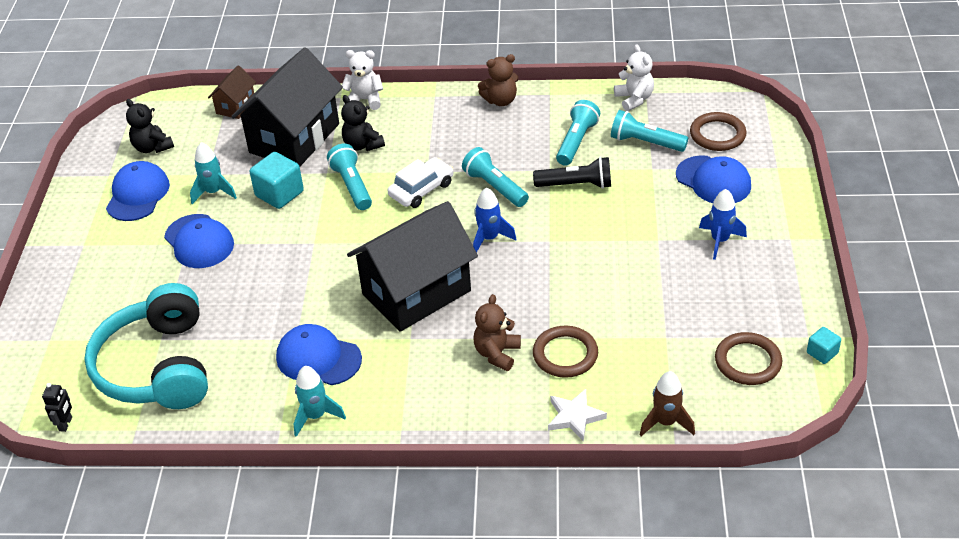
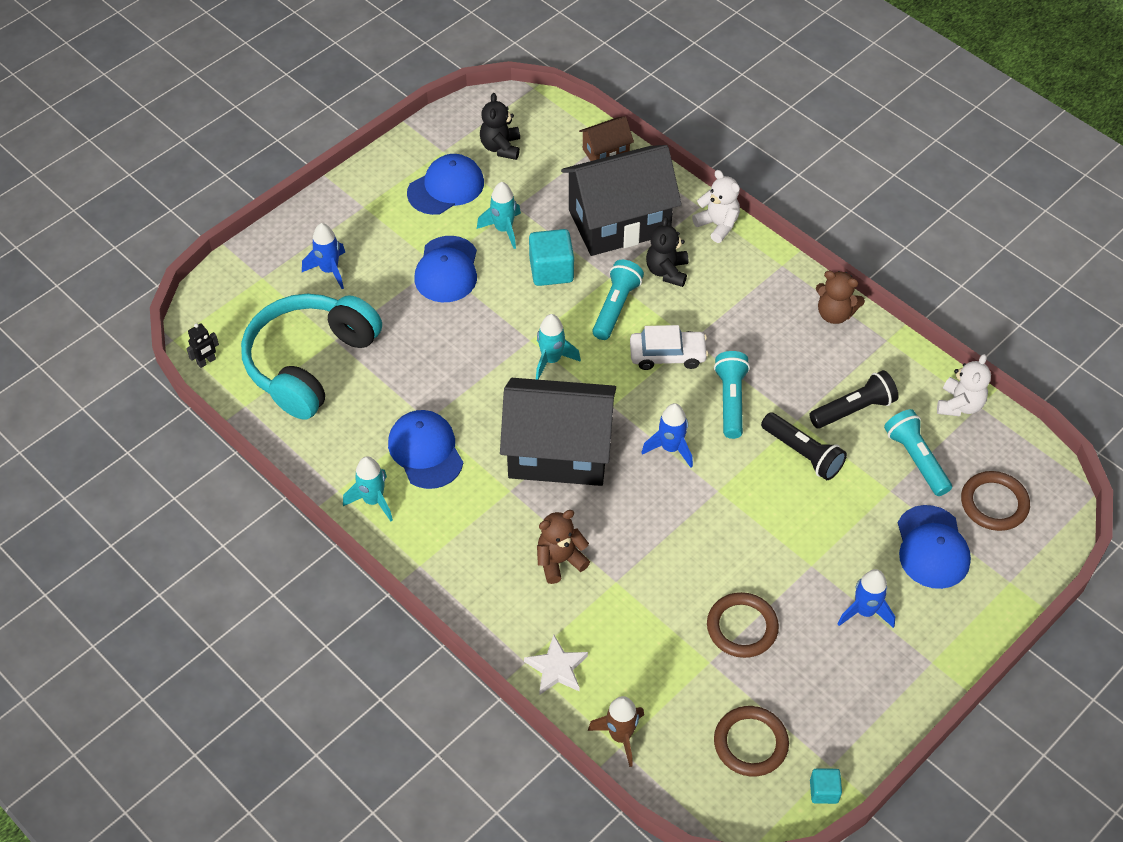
camera: 40 degrees right, 10 degrees up
(103, 300) = (329, 270): none -> blue rocket
(344, 244) = (551, 360): none -> turquoise rocket
(565, 354) = (611, 607): brown ring -> brown ring (742, 627)
(576, 142) = (853, 409): turquoise flashlight -> black flashlight

